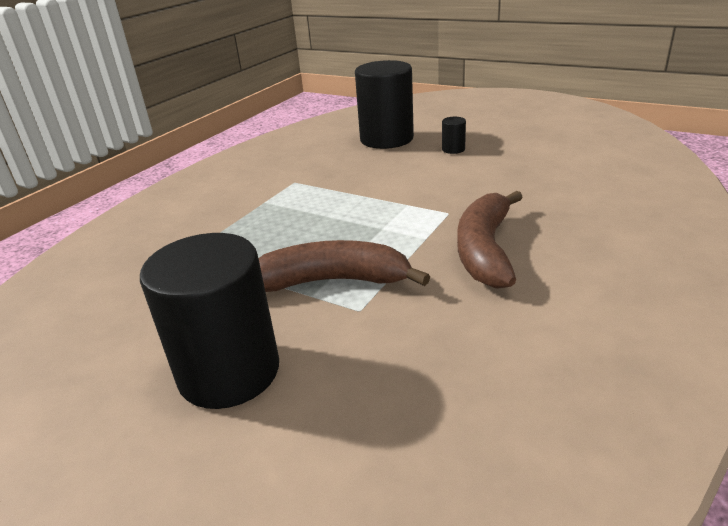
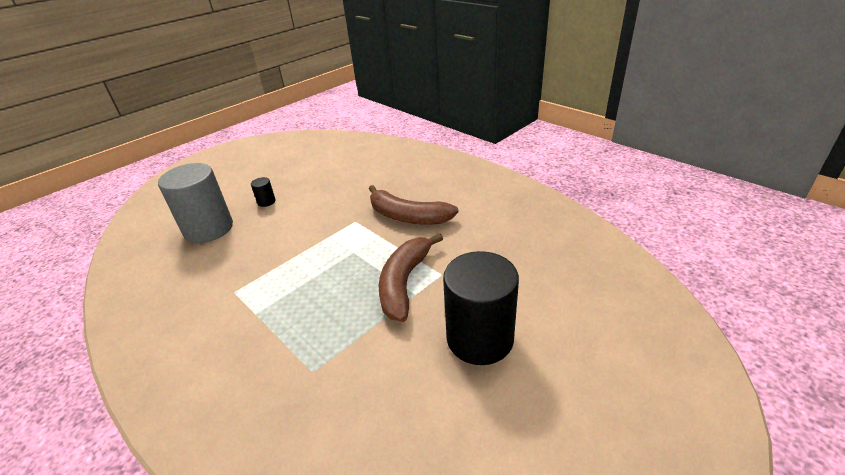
camera: 75 degrees left, 5 degrees up
(386, 139) = (209, 229): black cylinder -> grey cylinder

